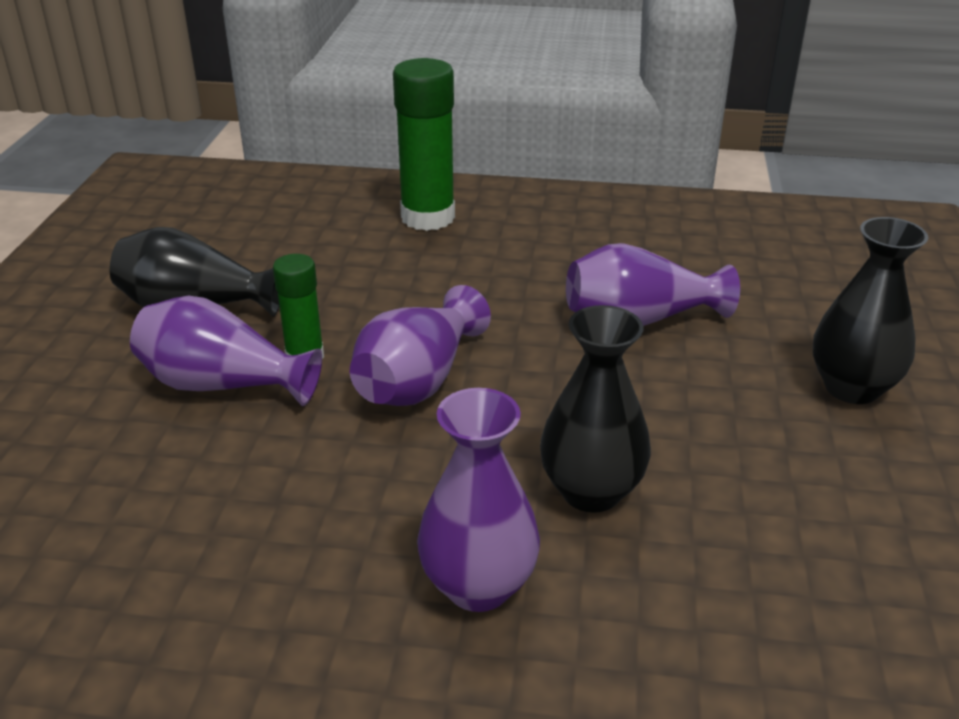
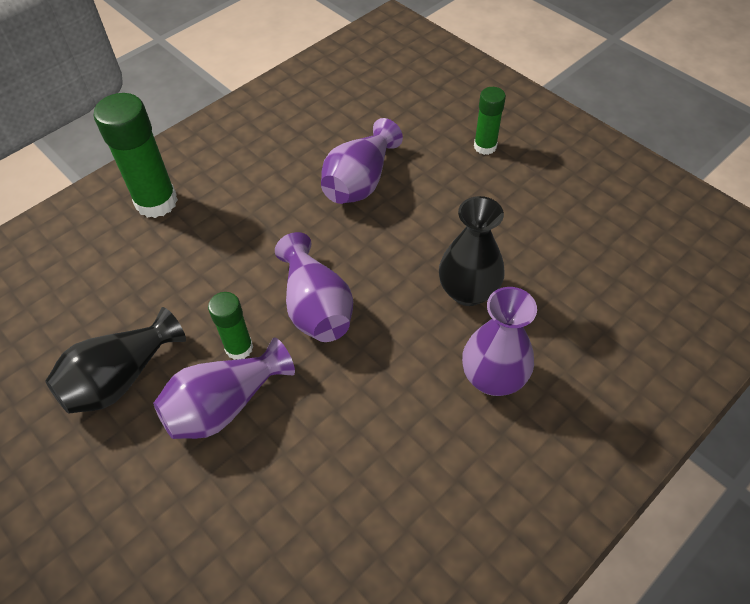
camera: 50 degrees left, 20 degrees up
(851, 388) = (485, 146): black vase -> green glue stick

